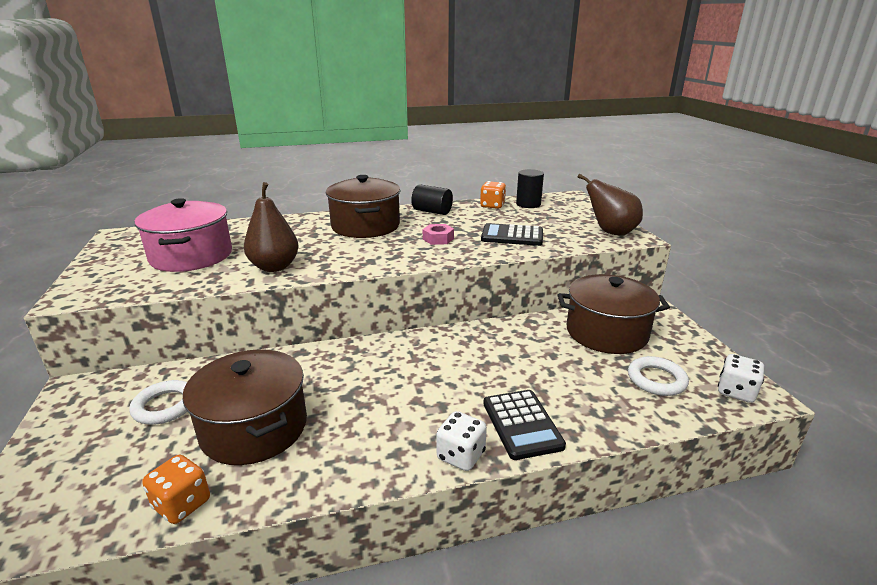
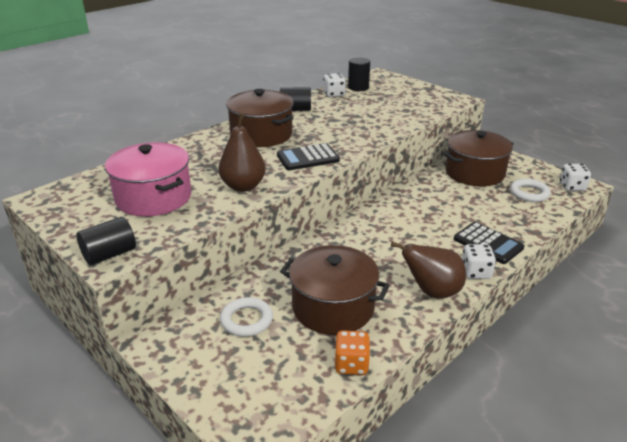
camera: 30 degrees left, 5 degrees up
(81, 293) = (109, 254): none -> black cylinder
(438, 239) = (333, 132): pink nut -> none
(492, 206) = (334, 94): orange dice -> white dice
(512, 236) = (381, 117): black calculator -> black calculator (308, 158)
(611, 232) = (440, 99): brown pear -> brown pear (432, 292)

